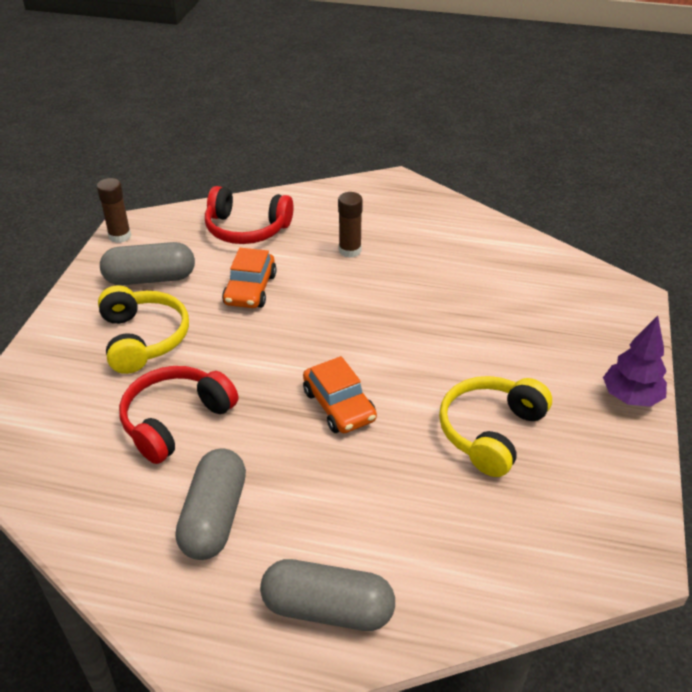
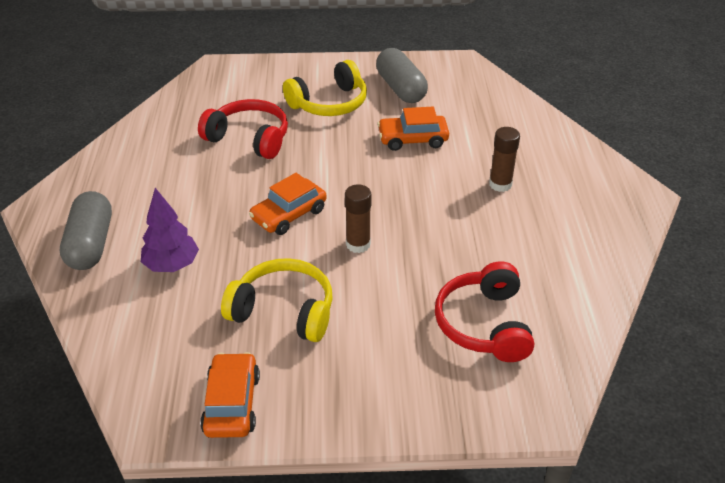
camera: 75 degrees right, 0 degrees up
(120, 236) = (446, 61): brown glue stick -> brown glue stick (358, 244)
(214, 517) = (163, 176): grey capsule -> none
(246, 229) = (495, 119): red headphones -> red headphones (484, 324)
(611, 489) = (232, 403): none -> orange car
(630, 397) = (363, 416): purple tree -> purple tree (172, 265)

